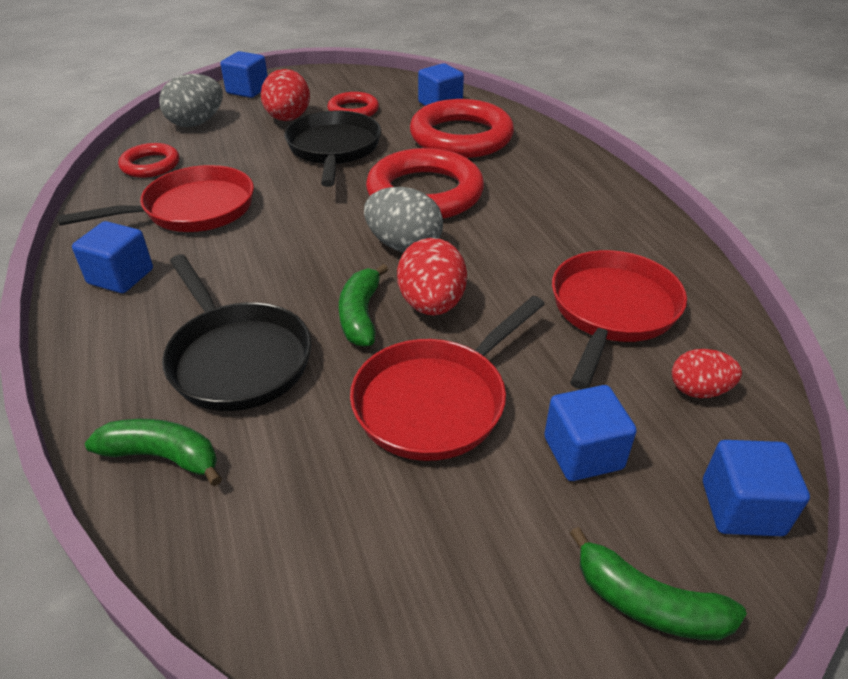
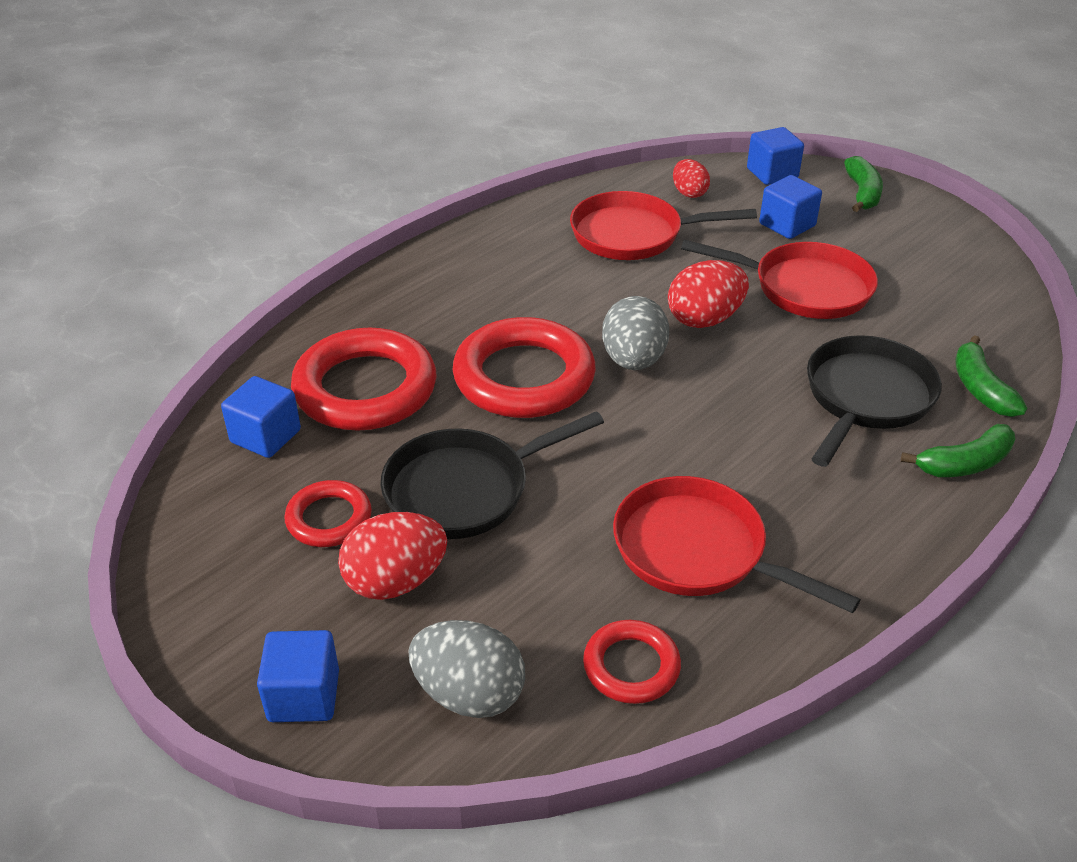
camera: 115 degrees left, 0 degrees up
(121, 276) = (853, 536): blue cube -> none
(361, 315) = (753, 352): green banana -> green banana (964, 464)

